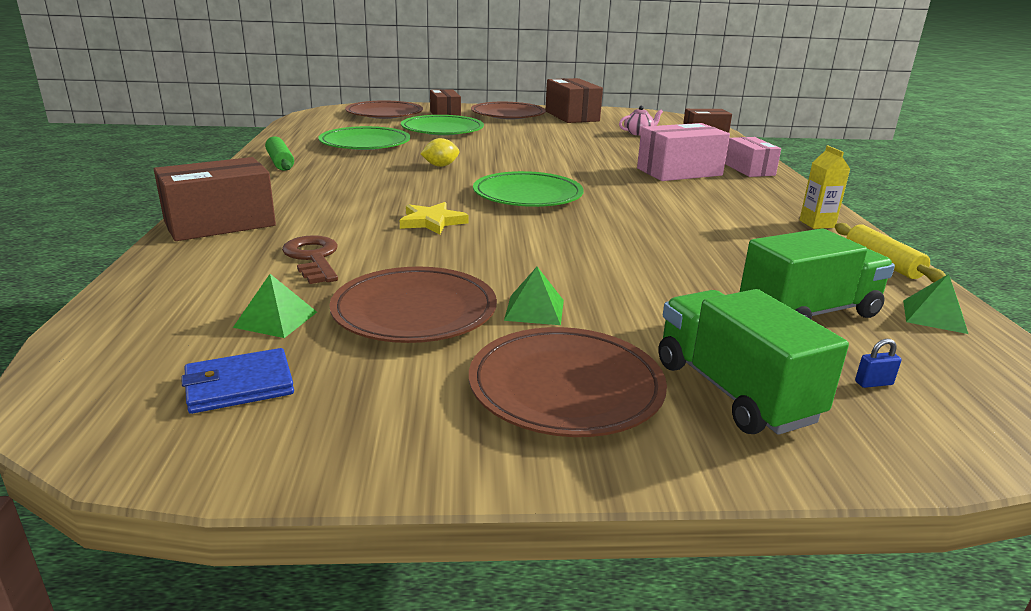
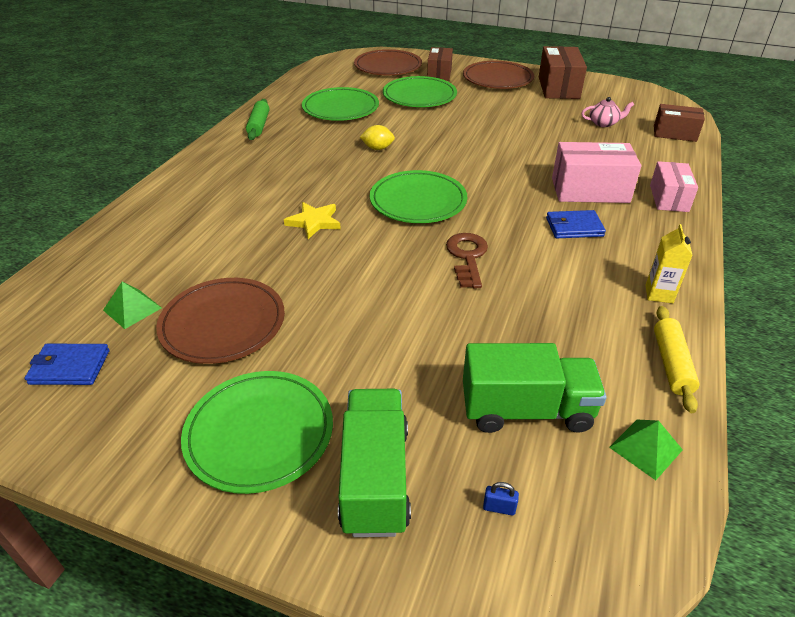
camera: 25 degrees right, 15 degrees up
(220, 224) = (168, 195): brown box -> none
(313, 258) = (200, 248): brown key -> brown key (467, 257)
(534, 310) = (306, 345): green pyramid -> none
(566, 387) = (259, 433): brown plate -> green plate
(695, 194) = (574, 227): none -> blue wallet

